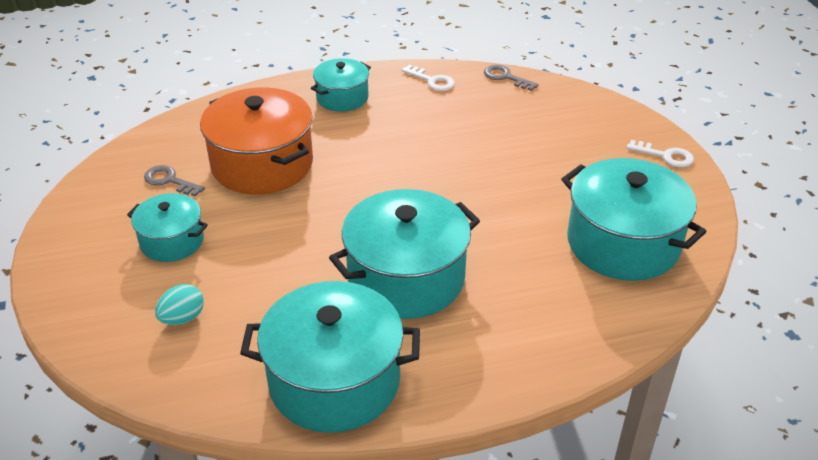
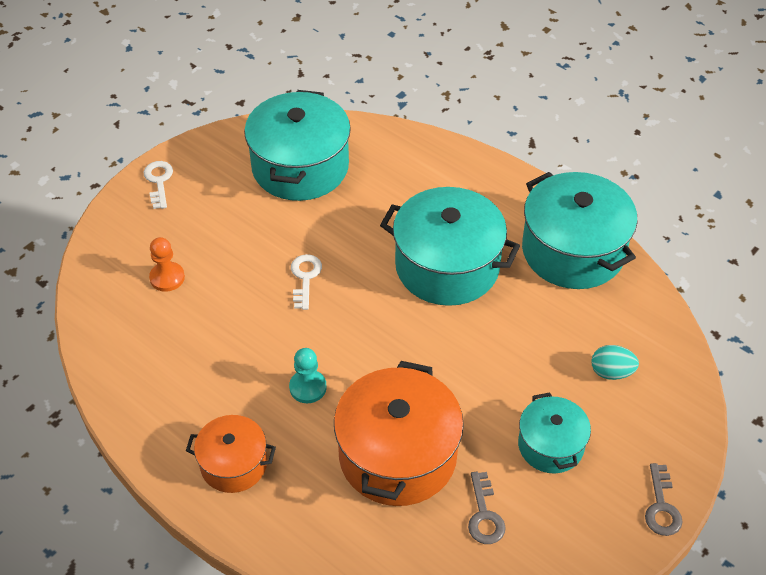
camera: 125 degrees left, 10 degrees up
(342, 98) = (233, 464): turquoise pot -> orange pot
(366, 149) = (308, 387): none -> turquoise pawn
(432, 81) = (143, 403): white key -> white key (305, 278)
(505, 77) = (94, 344): grey key -> grey key (661, 507)
(542, 125) = (167, 278): none -> orange pawn

